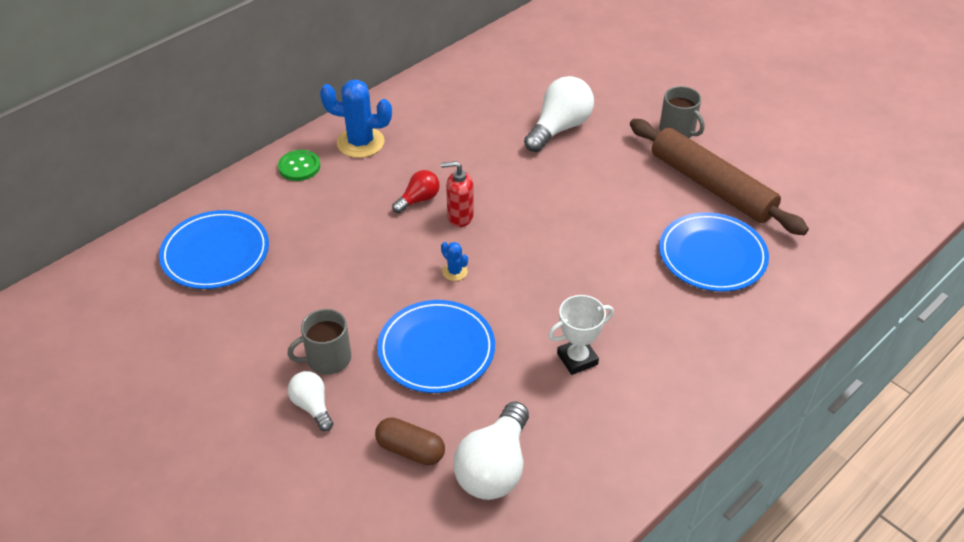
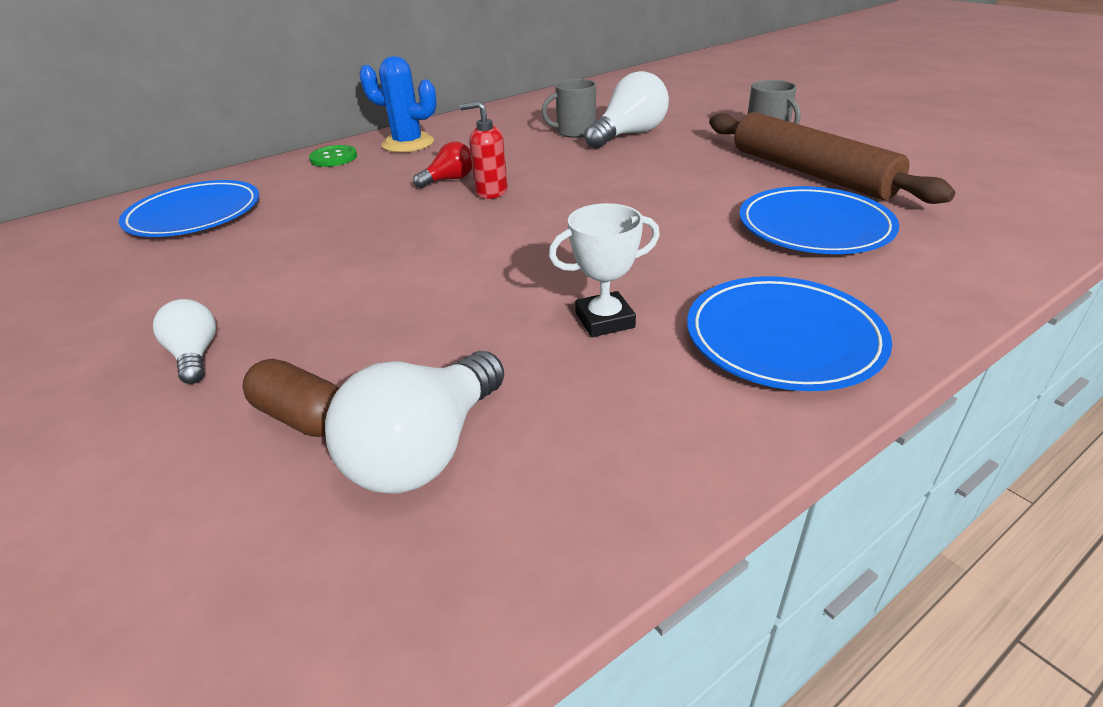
camera: 10 degrees right, 10 degrees down
(327, 358) = (253, 306): grey mug -> grey mug (575, 132)
(436, 349) = (404, 303): blue plate -> blue plate (783, 338)
(454, 272) = (464, 233): blue cactus -> none

